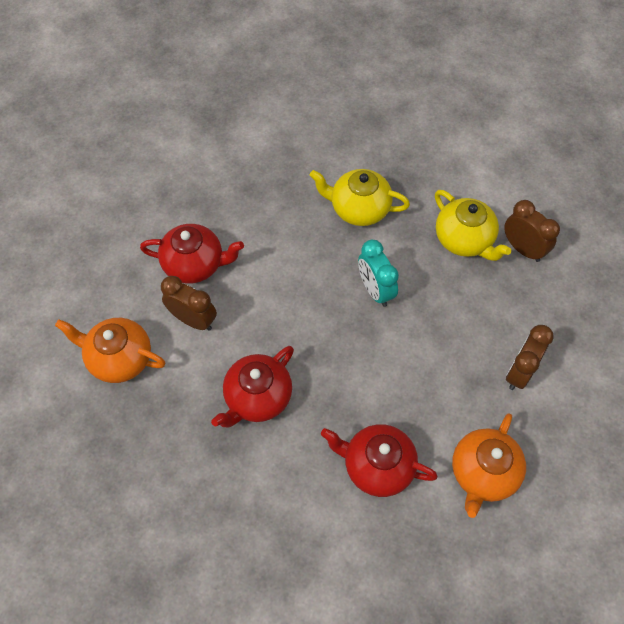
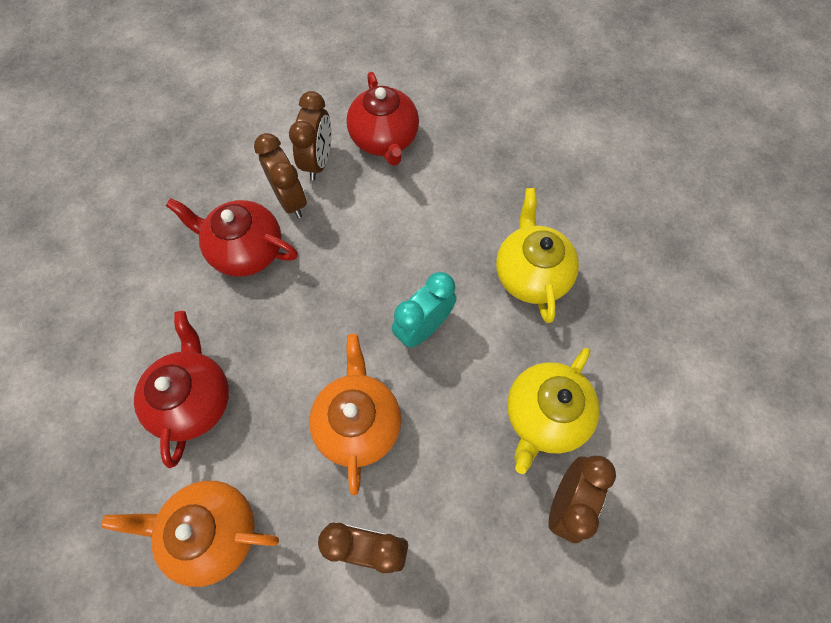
camera: 70 degrees right, 5 degrees up
(119, 358) = (255, 117): orange teapot -> orange teapot (358, 422)
(222, 351) = (290, 200): none -> brown clock

